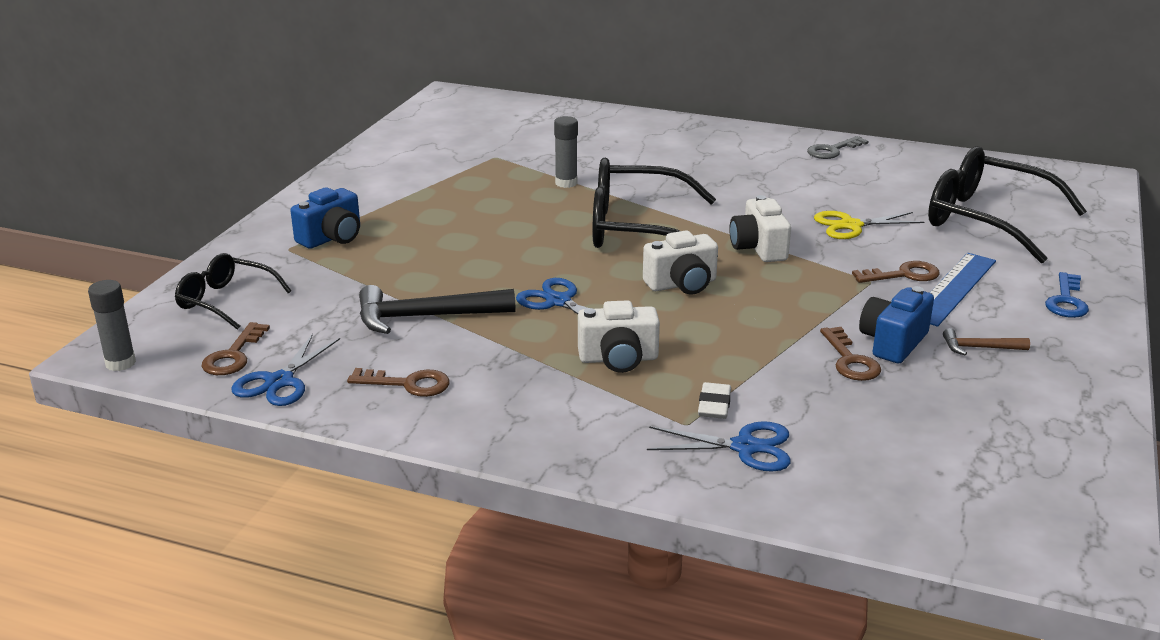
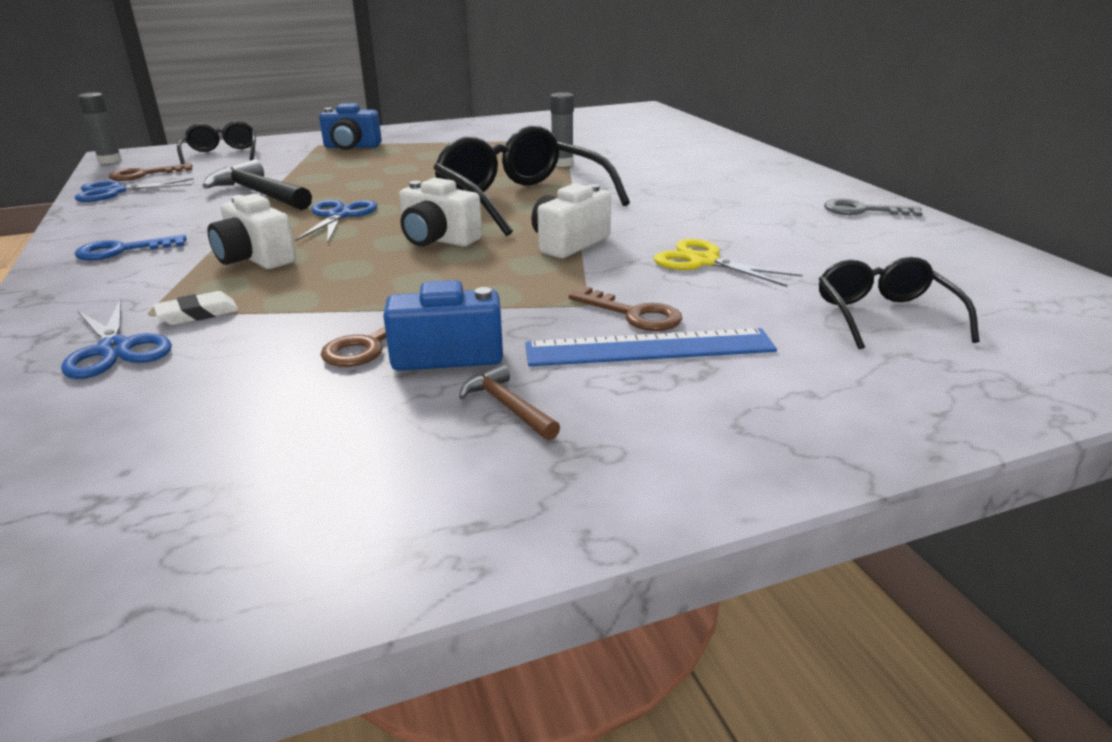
camera: 50 degrees right, 0 degrees up
(408, 384) = (141, 217): brown key -> none
(986, 220) = (884, 316): black glasses -> black glasses, size x0.56
(1066, 301) = (755, 429): blue key -> blue key (122, 250)

